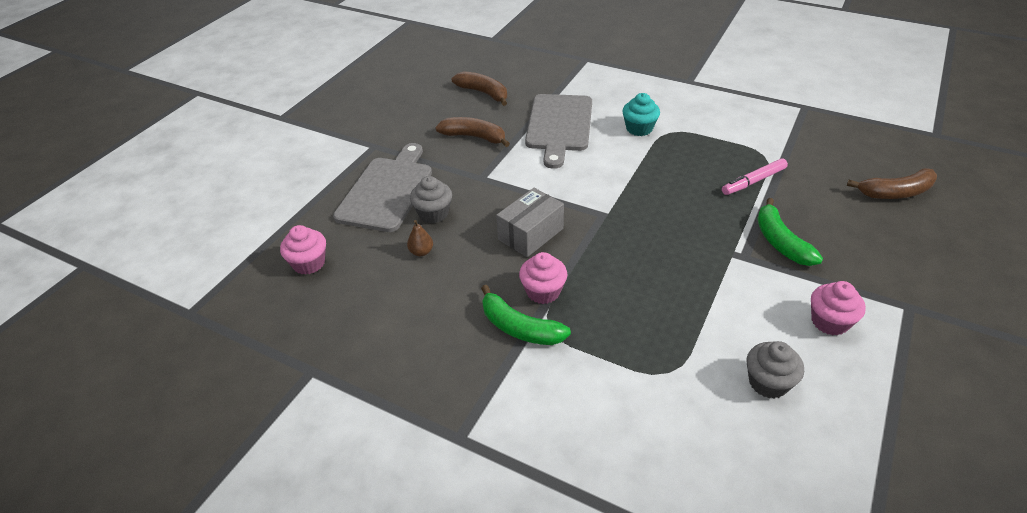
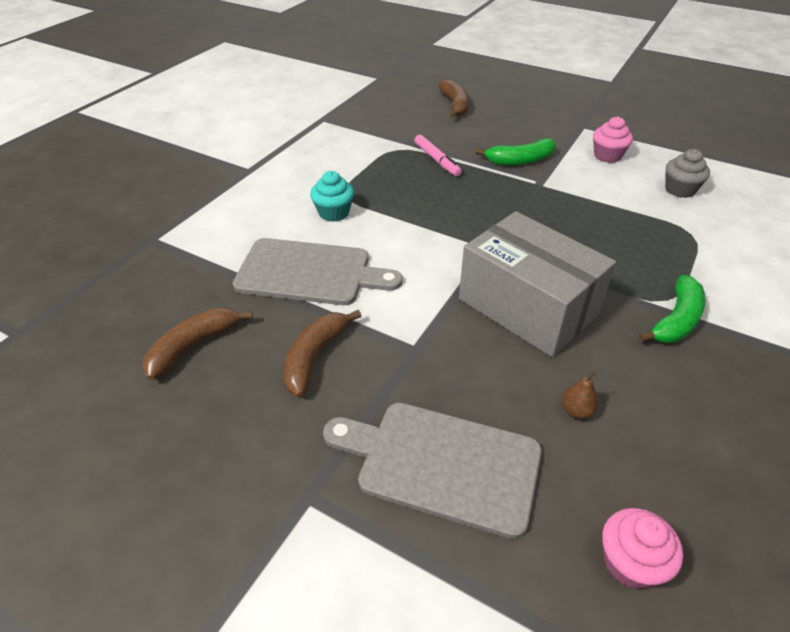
camera: 90 degrees left, 0 degrees up
(433, 213) = (495, 400): grey cupcake -> none
(531, 234) = (527, 306): grey box -> grey box, size x1.74
(543, 291) = (618, 301): pink cupcake -> none

